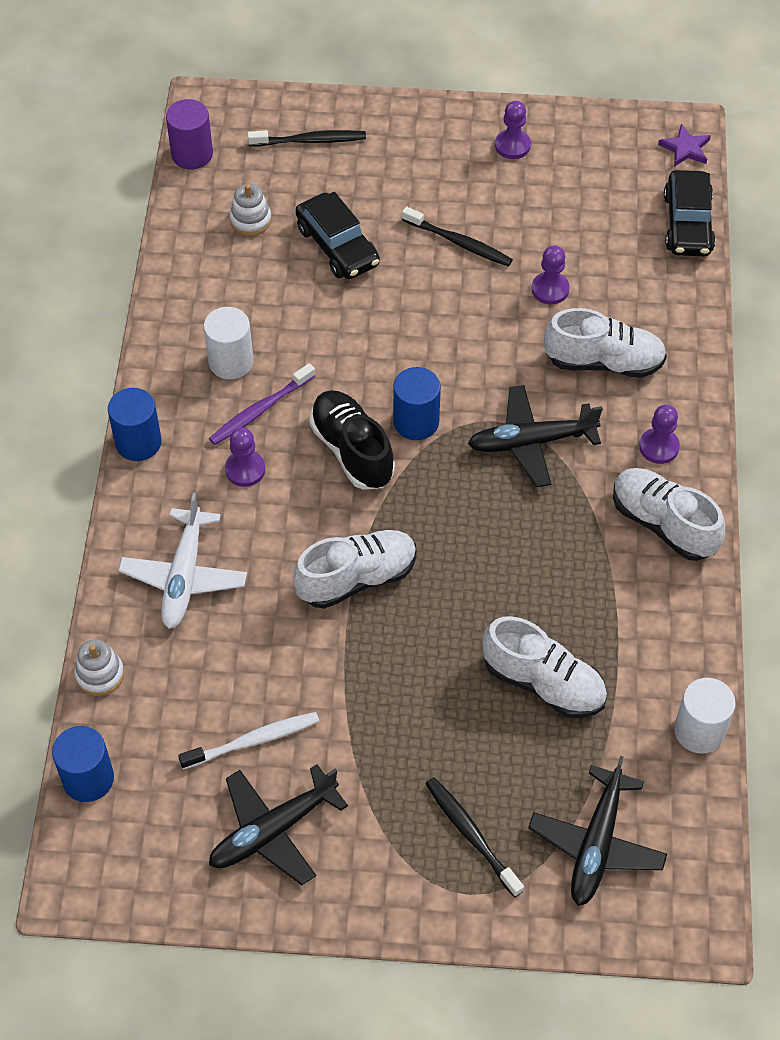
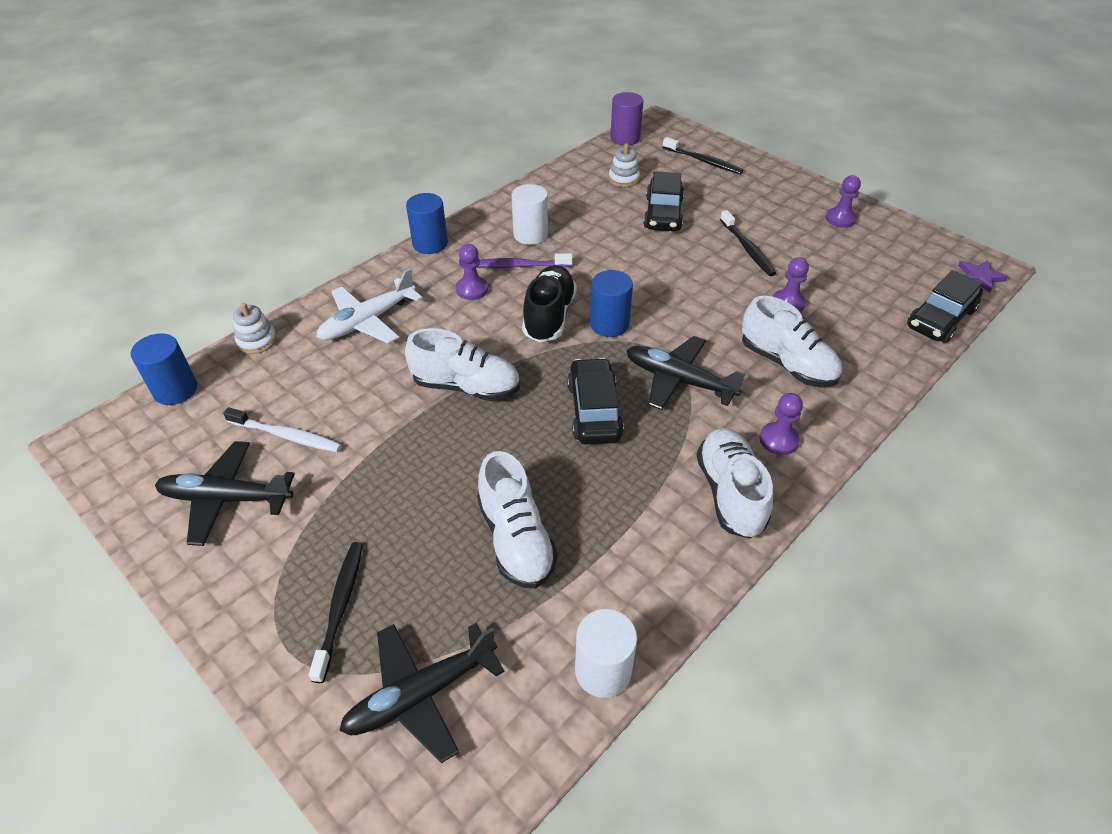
camera: 40 degrees right, 10 degrees down
(490, 523) = (594, 411): none -> black car

